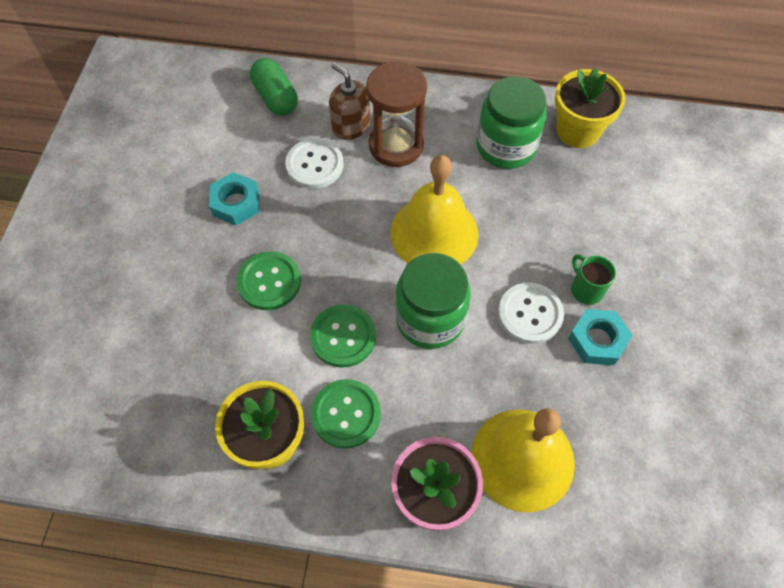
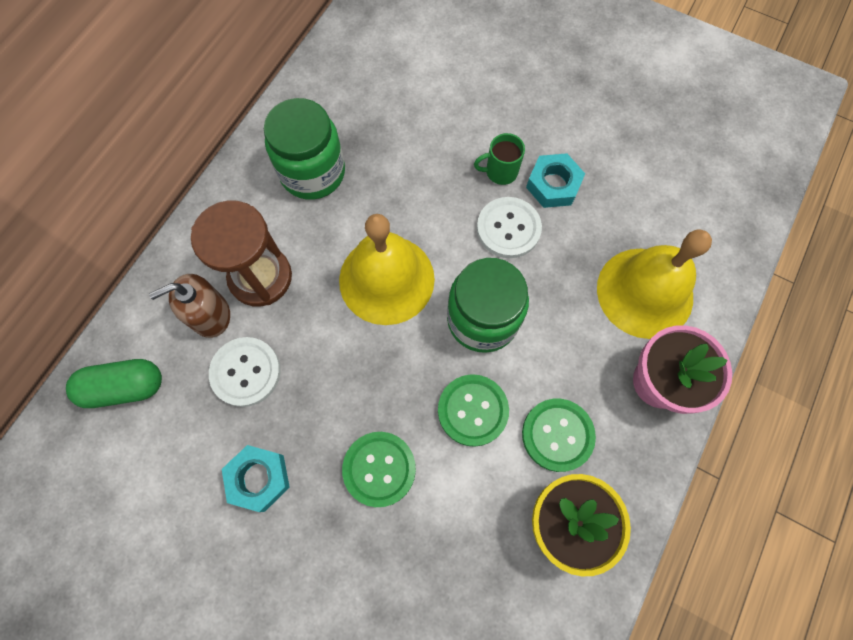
camera: 70 degrees left, 10 degrees up
(577, 131) = (324, 102): yellow flower pot -> none

